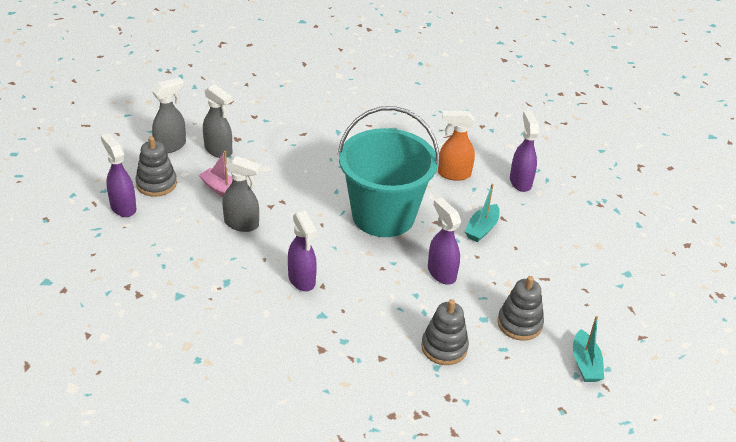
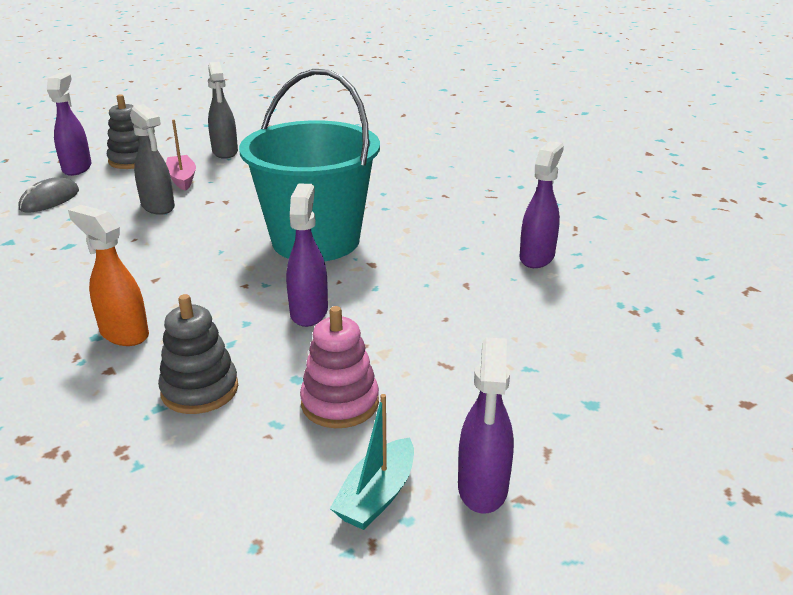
camera: 35 degrees right, 10 degrees down
(150, 247) = (49, 200): none -> grey mouse
(171, 146) = (188, 140): grey spray bottle -> none
(302, 280) = (142, 267): purple spray bottle -> purple spray bottle (482, 488)
(453, 174) = (454, 228): orange spray bottle -> orange spray bottle (124, 333)
(482, 229) = (422, 286): turquoise boat -> none
(519, 323) = (340, 403): grey stacking toy -> pink stacking toy

